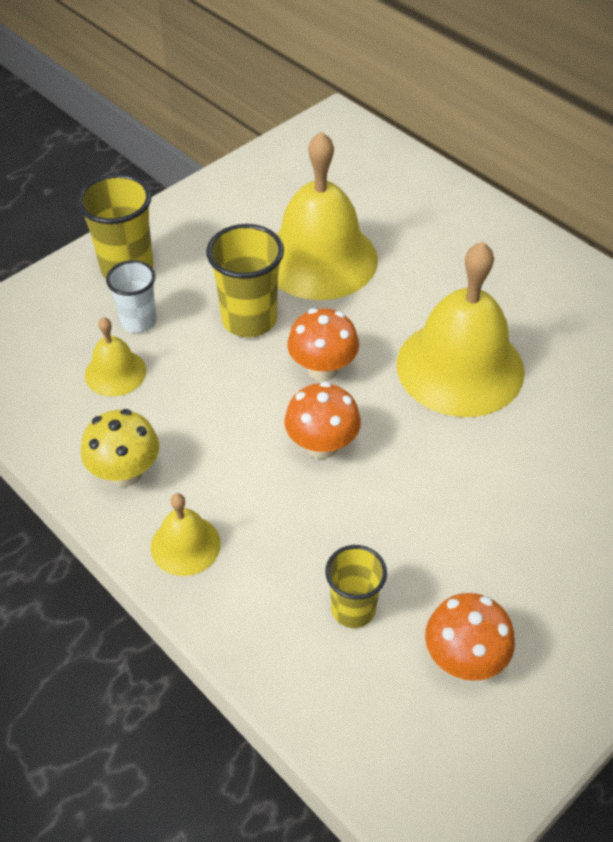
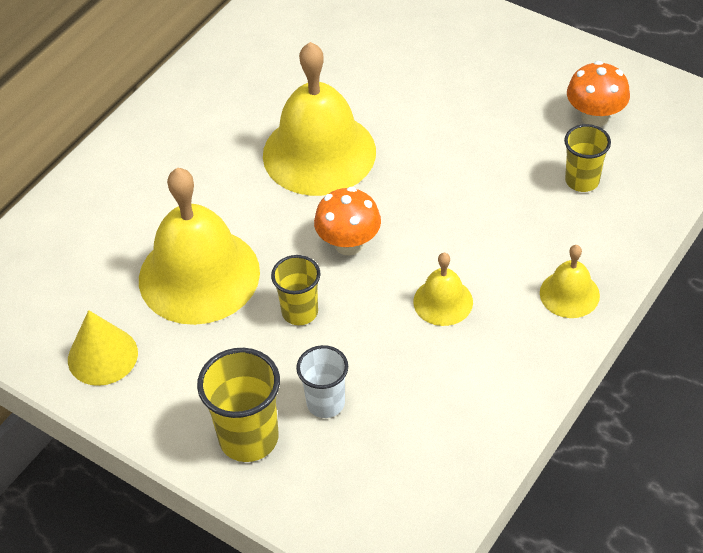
camera: 100 degrees left, 0 degrees up
(115, 372) = (400, 402): yellow bell -> yellow bell (443, 301)
(126, 472) = (514, 356): yellow mushroom -> none
(249, 320) = (300, 312): yellow cup -> yellow cup, size x0.65
(251, 193) = (102, 356): none -> yellow cone
(322, 445) = (436, 228): orange mushroom -> none

